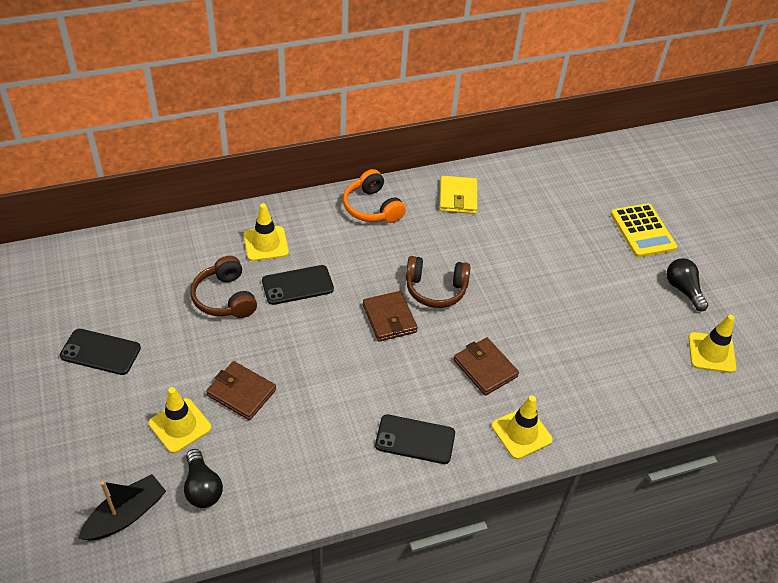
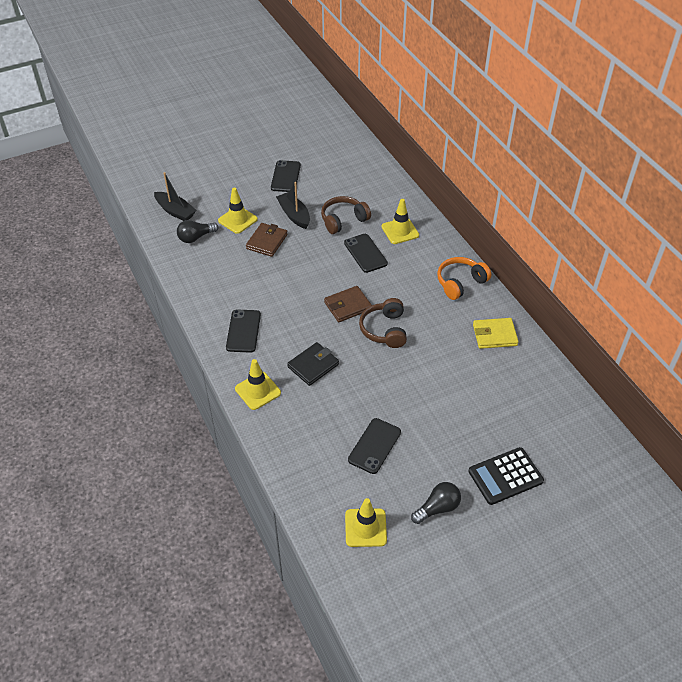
camera: 85 degrees right, 0 degrees up
(194, 352) = (294, 215): none -> black boat
(485, 368) = (313, 366): brown wallet -> black wallet
(607, 328) = (374, 446): none -> black phone
(642, 231) = (505, 476): yellow calculator -> black calculator

